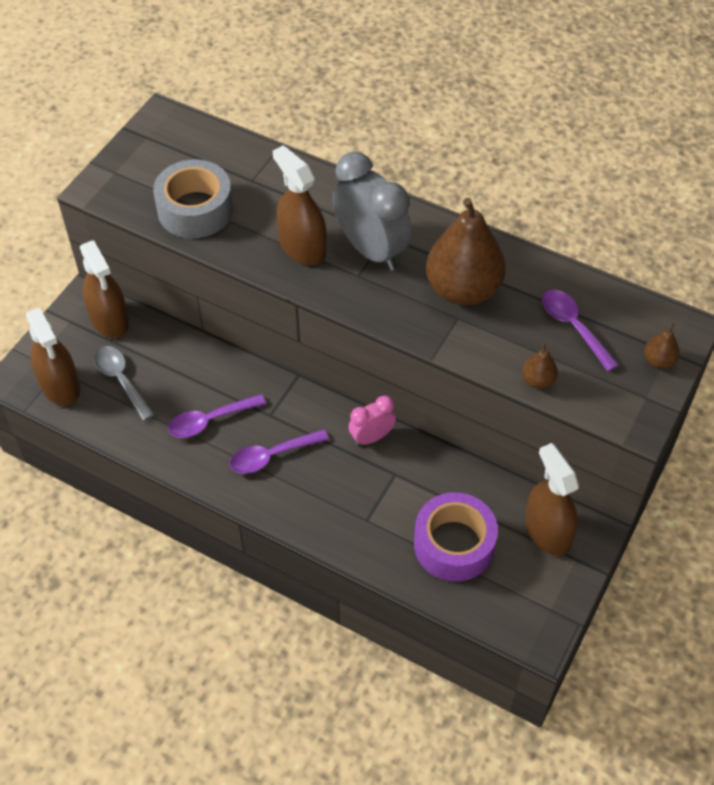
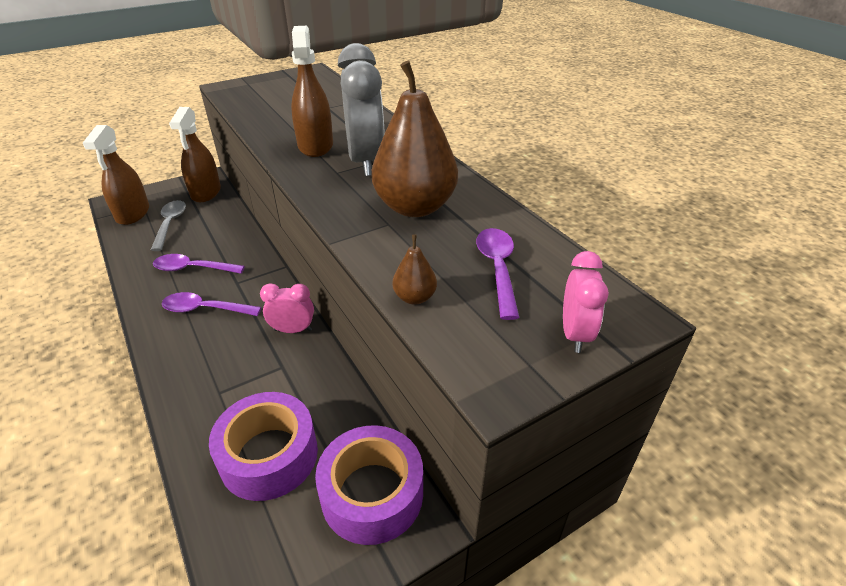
camera: 30 degrees right, 15 degrees down
(195, 209) = (270, 109): grey tape -> none
(547, 531) = (372, 494): brown spray bottle -> purple tape
(658, 361) = (575, 334): brown pear -> pink clock

